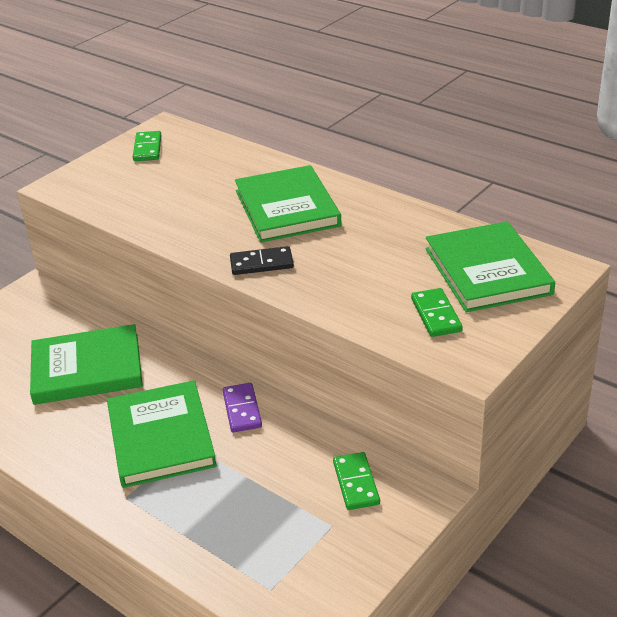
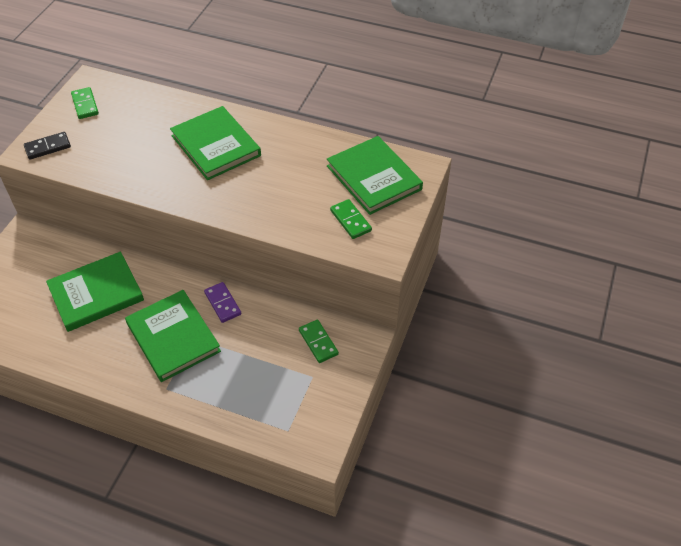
camera: 20 degrees left, 15 degrees up
(261, 263) = (215, 199): black domino -> black domino (48, 147)

